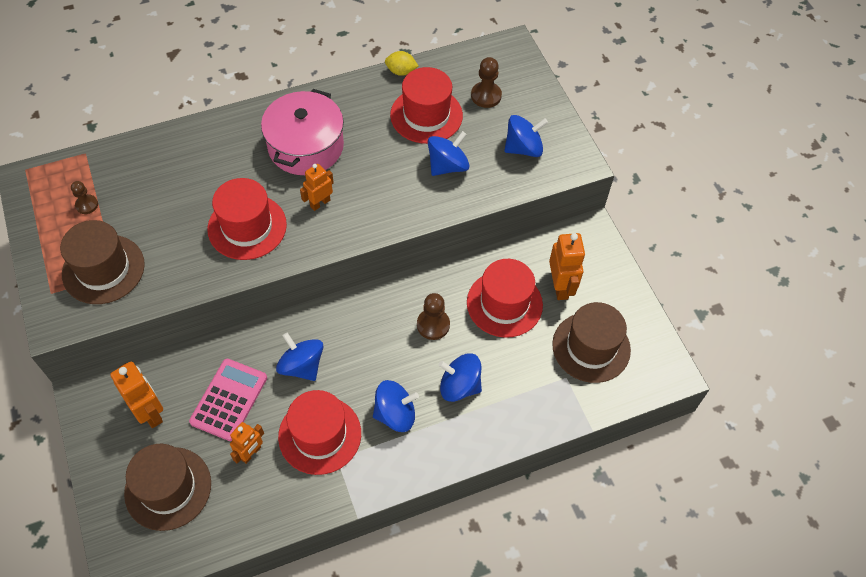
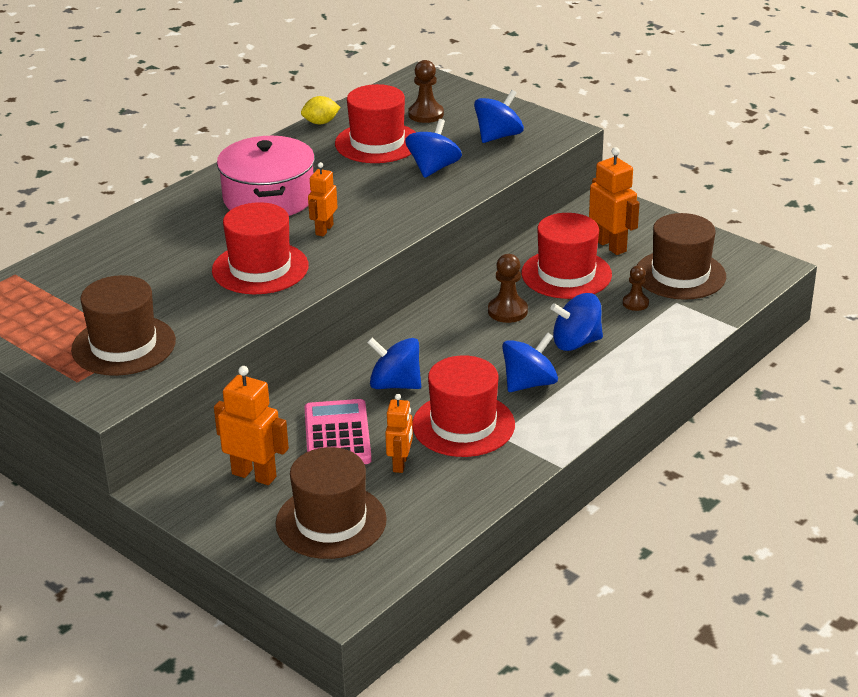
camera: 25 degrees left, 25 degrees down
(87, 205) = (55, 308): brown pawn -> brown pawn (635, 303)

